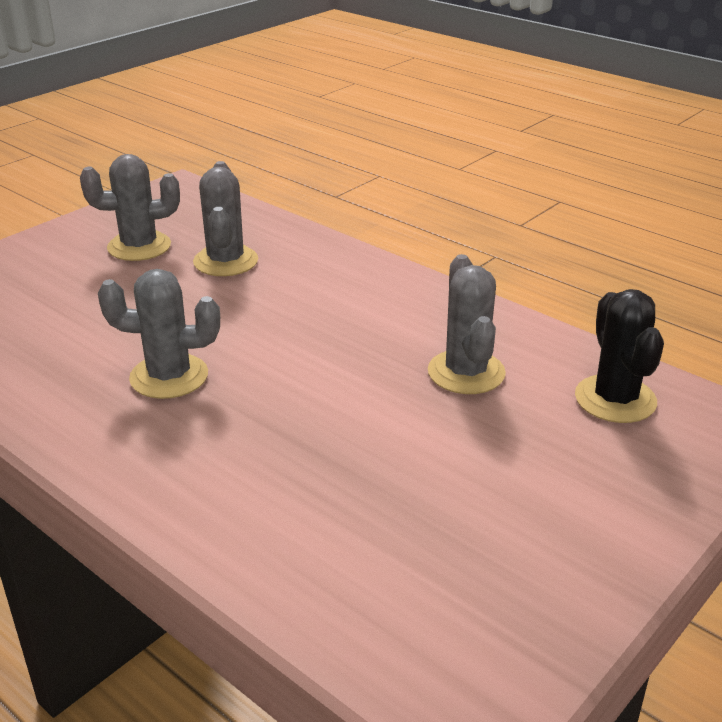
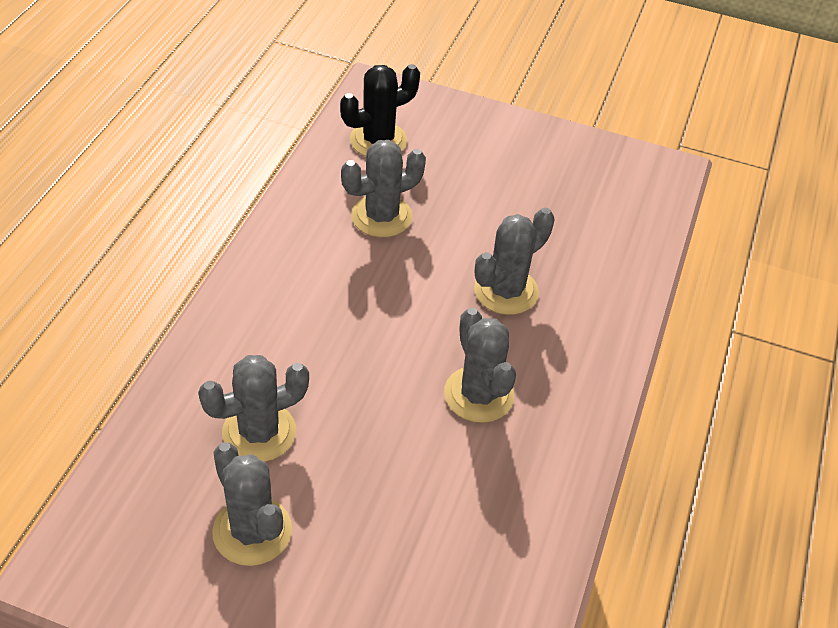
camera: 115 degrees left, 15 degrees up
(295, 434) = (506, 291): none -> grey cactus

